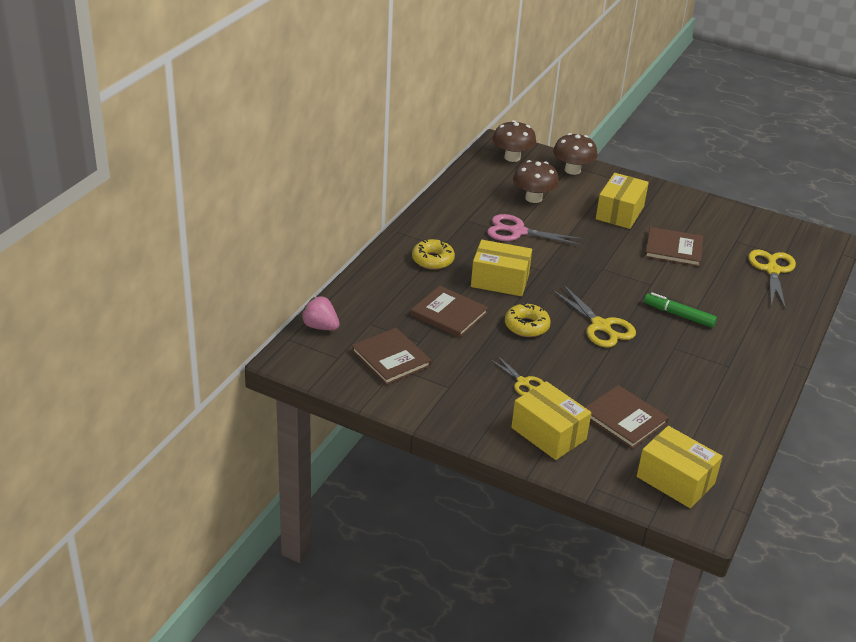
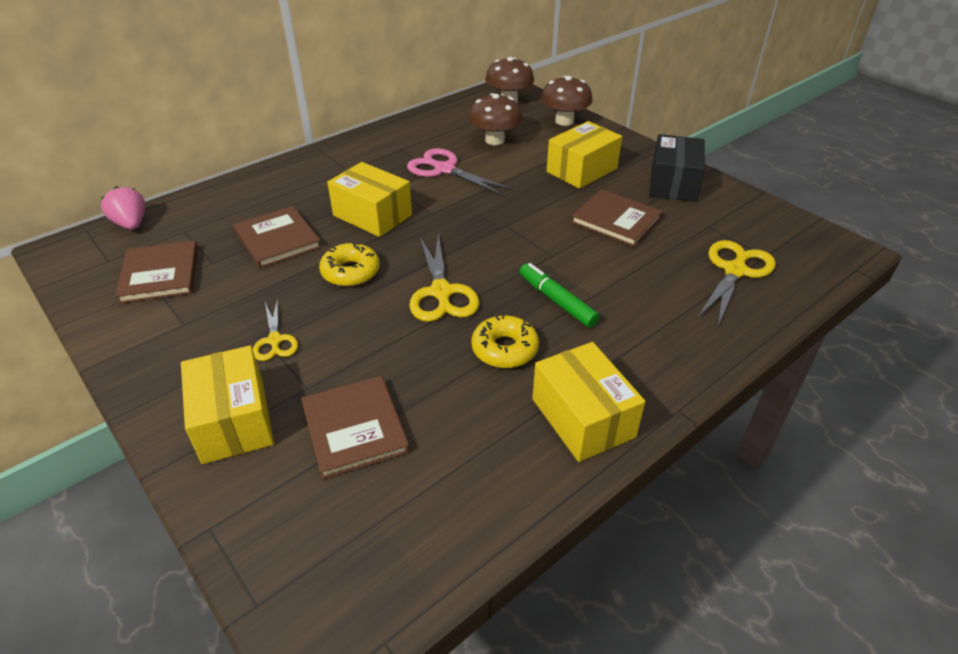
camera: 25 degrees right, 5 degrees up
(432, 260) = (323, 181): yellow donut -> yellow donut (504, 349)
(675, 480) = (337, 556): yellow box -> yellow box (582, 418)
(691, 212) = (673, 183): none -> black box

